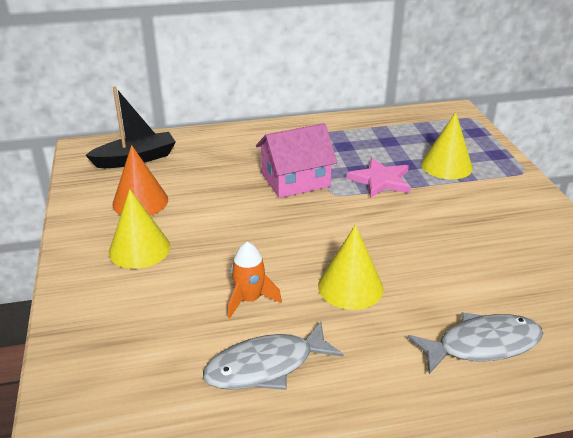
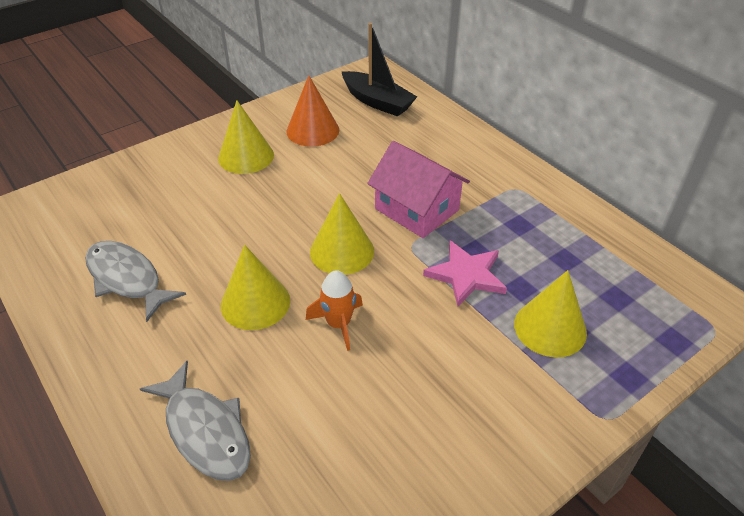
camera: 65 degrees right, 10 degrees up
(249, 299) = (207, 241): orange rocket -> orange rocket (338, 324)
(318, 227) = (342, 251): none -> yellow cone

